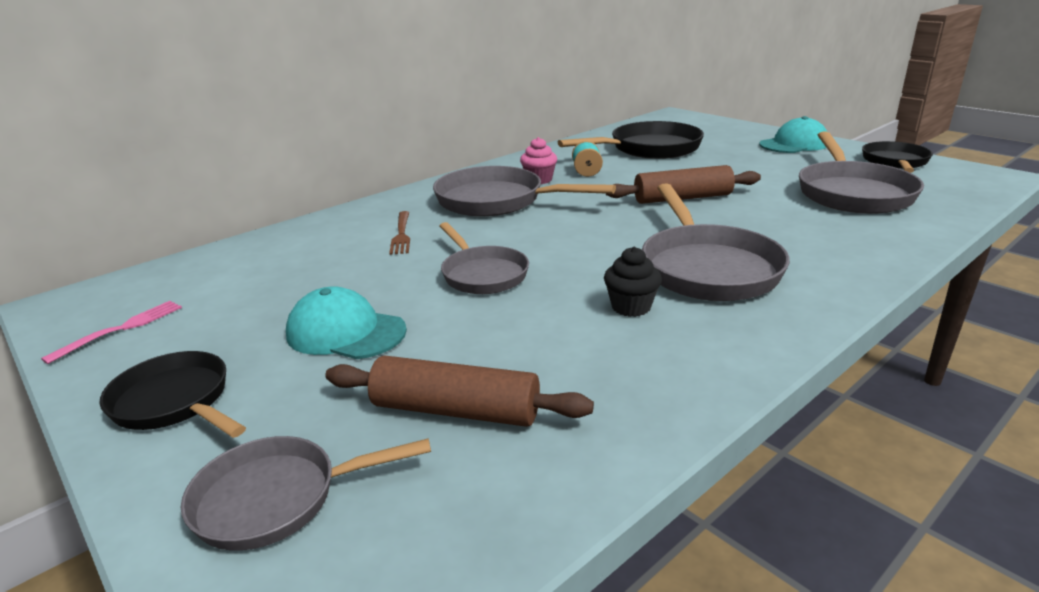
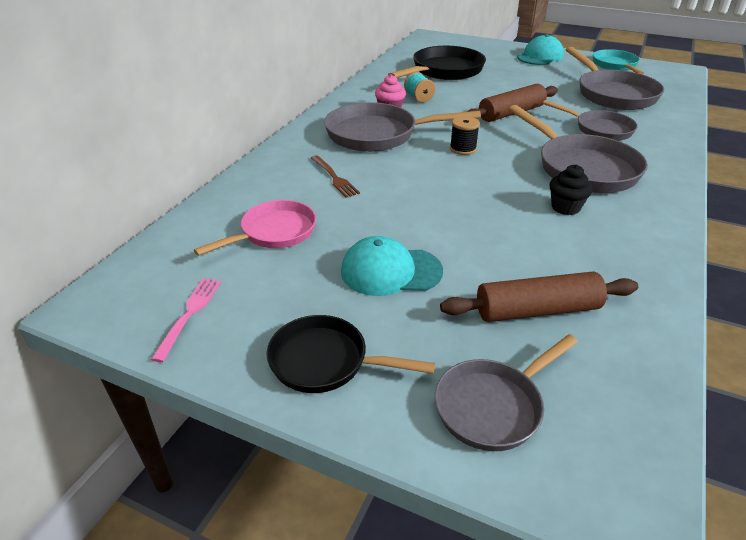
camera: 25 degrees left, 10 degrees up
(281, 274) = (274, 232): none -> pink pan
(482, 274) = (438, 201): grey pan -> grey pan (599, 129)
(576, 227) = (463, 149): none -> black spool
(895, 162) = (615, 65): black pan -> turquoise pan

